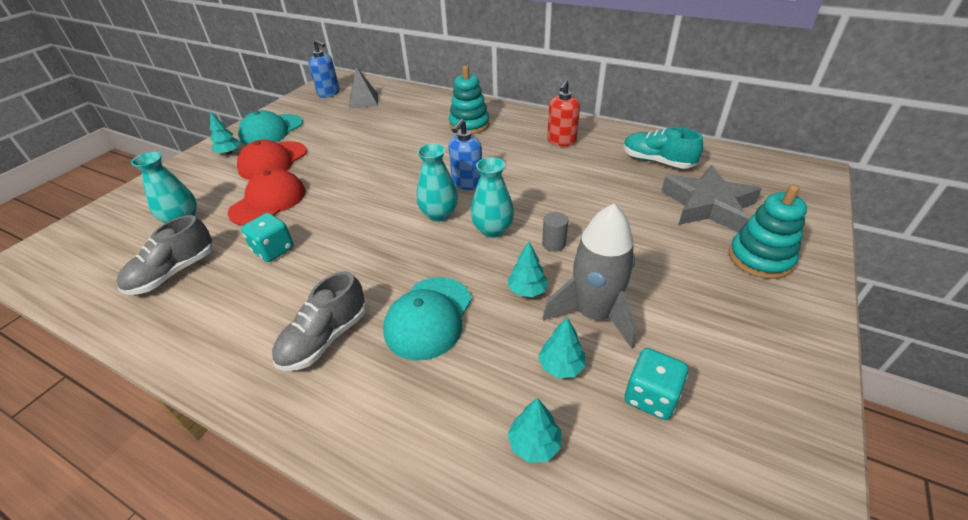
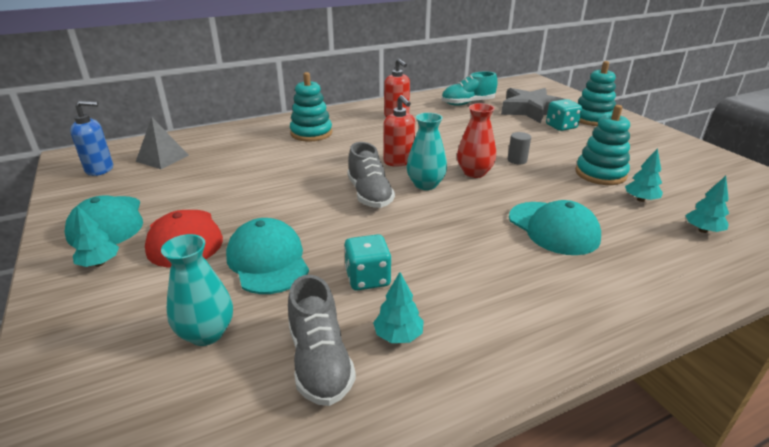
camera: 55 degrees left, 10 degrees down
(268, 201) = (268, 260): red cap -> turquoise cap
(325, 338) = (537, 282): grey shoe -> grey shoe (369, 194)
(467, 183) = (399, 161): blue soap dispenser -> red soap dispenser
(492, 230) = (474, 173): turquoise vase -> red vase
(527, 290) = (557, 185): turquoise tree -> turquoise tree (398, 335)
(593, 314) = (600, 174): grey rocket -> turquoise stacking toy
(650, 396) = (682, 184): turquoise dice -> turquoise dice (561, 126)

